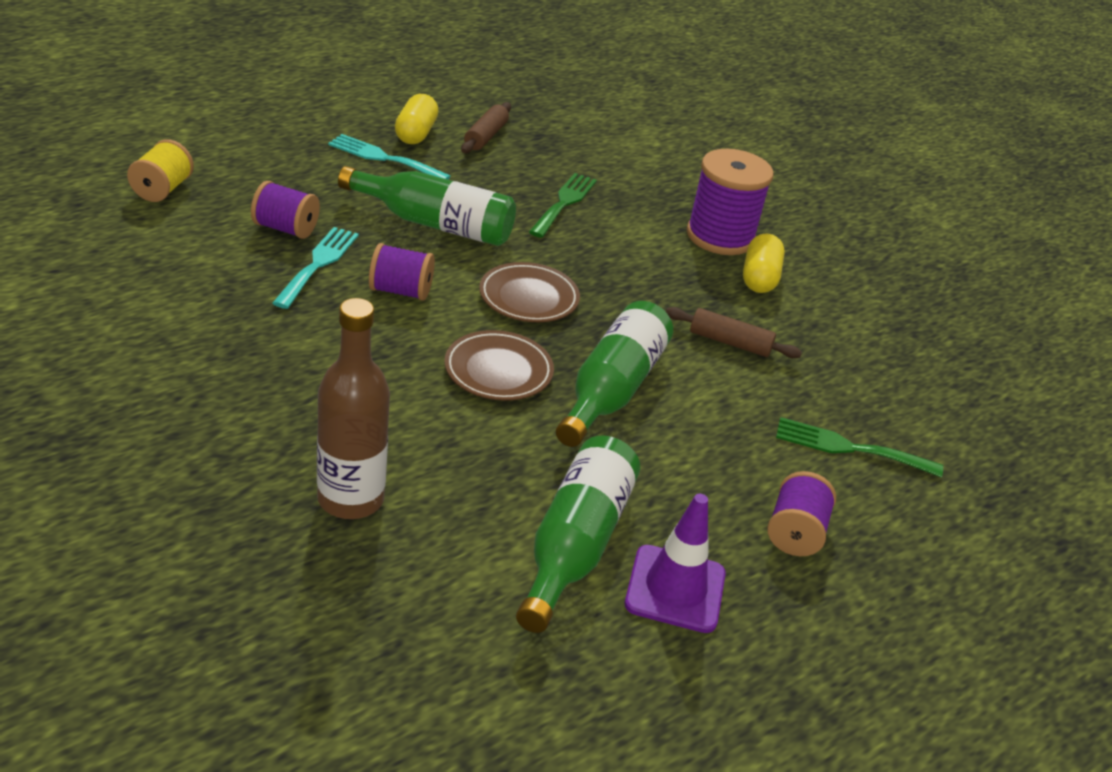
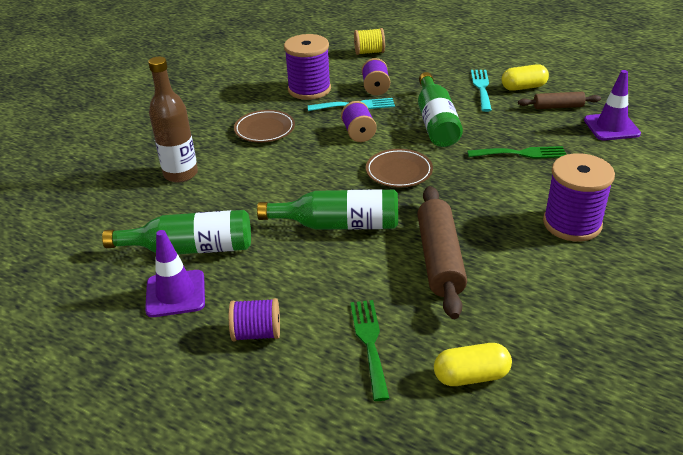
camera: 75 degrees right, 0 degrees up
(215, 283) = (309, 89): none -> purple spool
(498, 371) = (317, 183): brown plate -> brown plate (265, 130)
(560, 130) = (611, 127): none -> purple traffic cone
(730, 342) = (439, 259): brown rolling pin -> brown rolling pin, size x1.79
(759, 278) = (539, 254): yellow capsule -> yellow capsule (471, 376)

